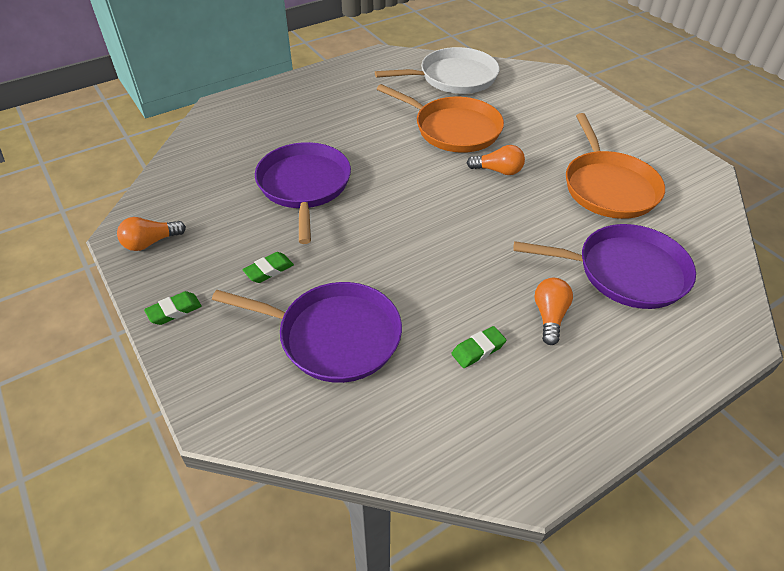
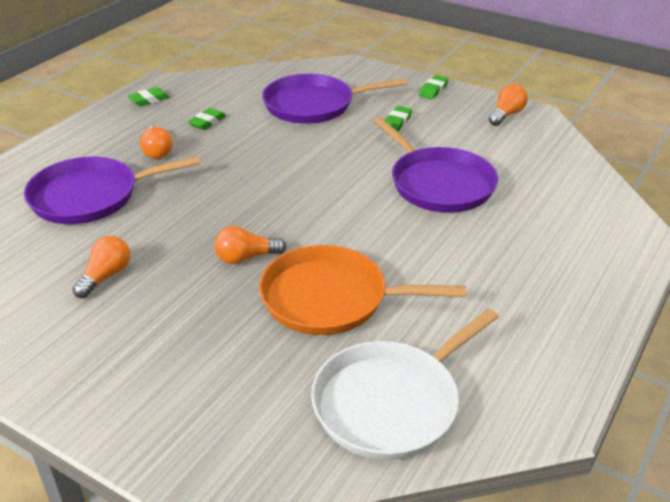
camera: 155 degrees right, 10 degrees down
(546, 435) = (149, 100): none -> green eraser
(608, 187) = (106, 276): orange pan -> orange light bulb

